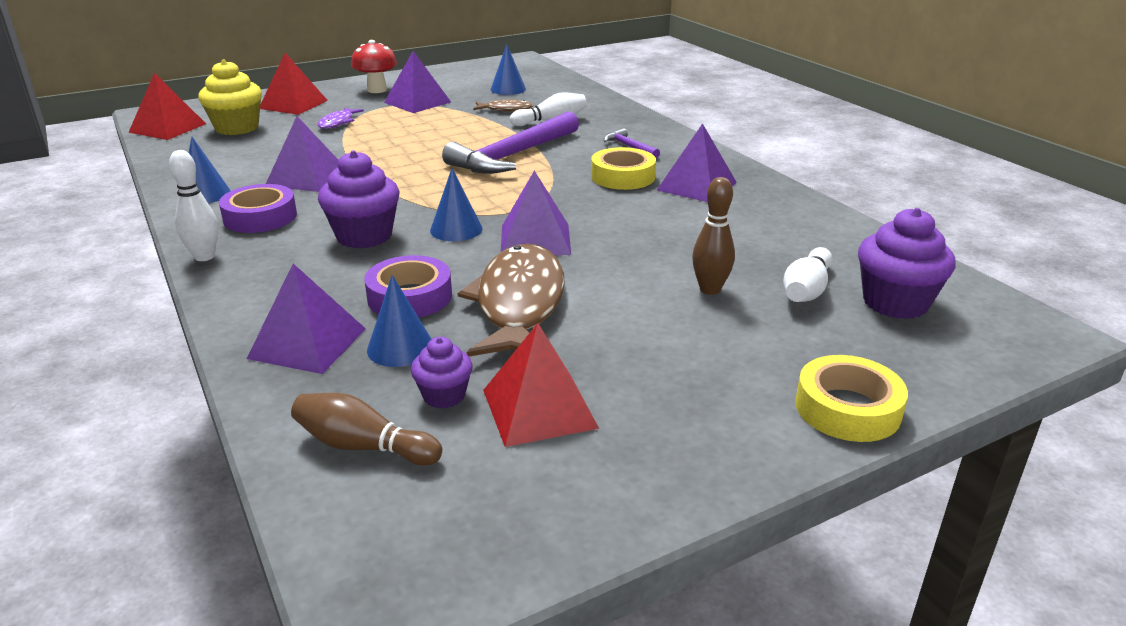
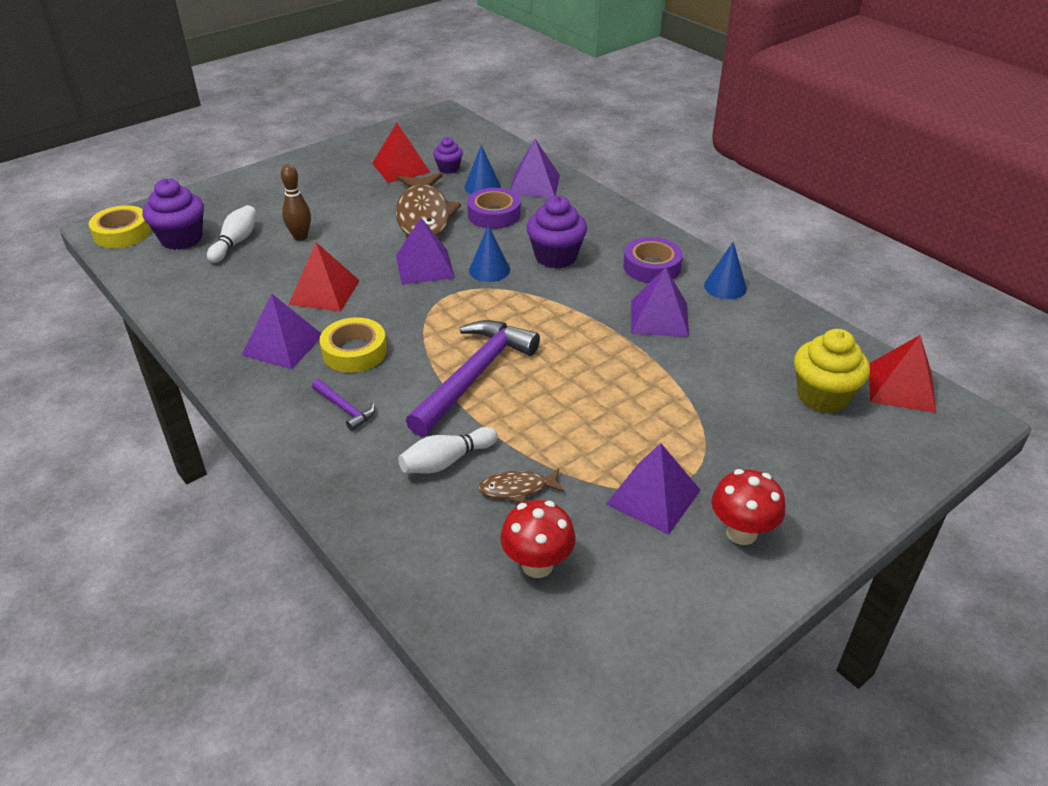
camera: 170 degrees right, 10 degrees up
(204, 257) = (652, 229): white bowling pin -> none
(293, 104) = (818, 467): red pyramid -> red pyramid (324, 292)
(338, 123) = (716, 423): purple fish -> none
(364, 446) = (475, 149): brown bowling pin -> none
(508, 89) = (537, 565): blue cone -> red mushroom
(847, 408) = (250, 180): yellow tape -> yellow tape (122, 233)

